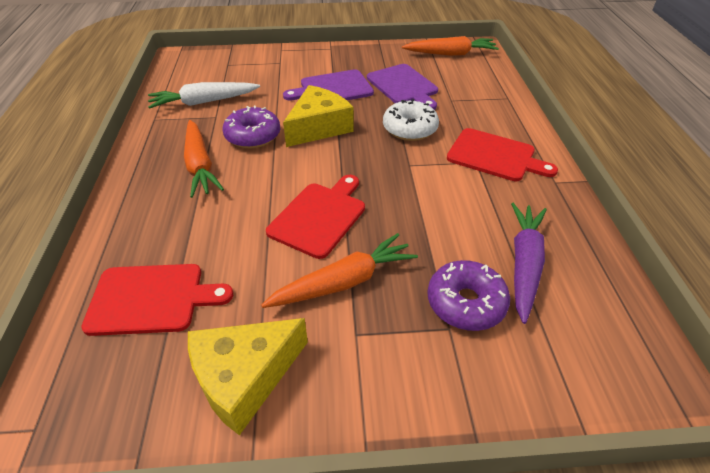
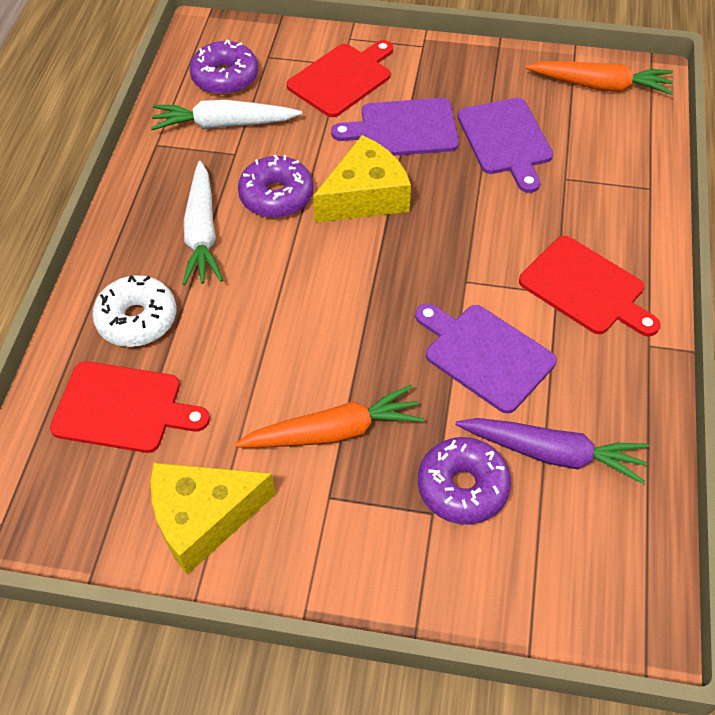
camera: 15 degrees right, 10 degrees up
(199, 78) = (225, 77): none -> purple donut
(200, 165) = (202, 233): orange carrot -> white carrot
(320, 216) = (330, 338): red cutting board -> red cutting board (342, 78)
(409, 129) = (487, 220): white donut -> white donut (137, 319)
(443, 207) = (485, 354): none -> purple cutting board
(524, 264) = (552, 453): purple carrot -> purple carrot turned 75 degrees clockwise

